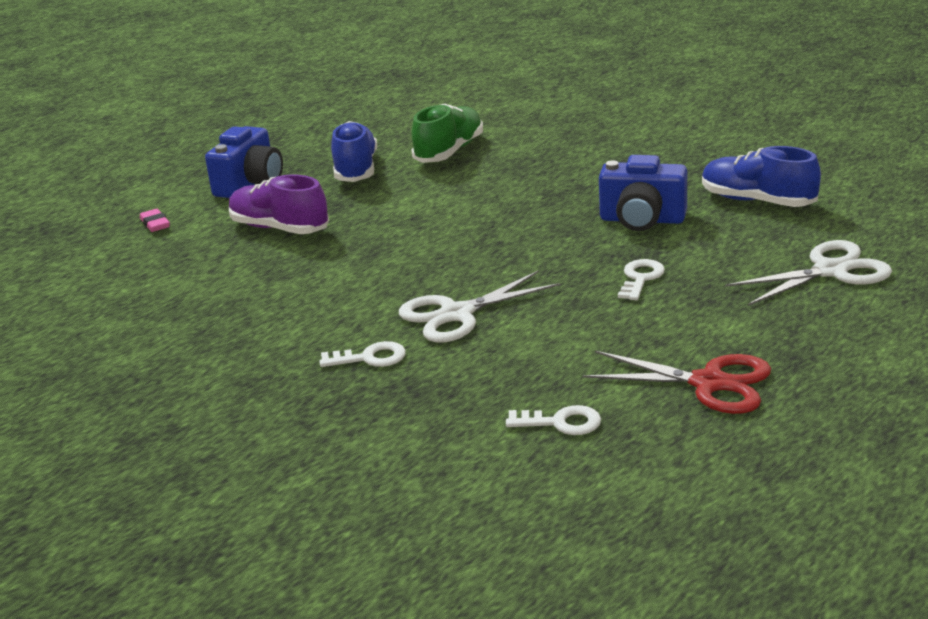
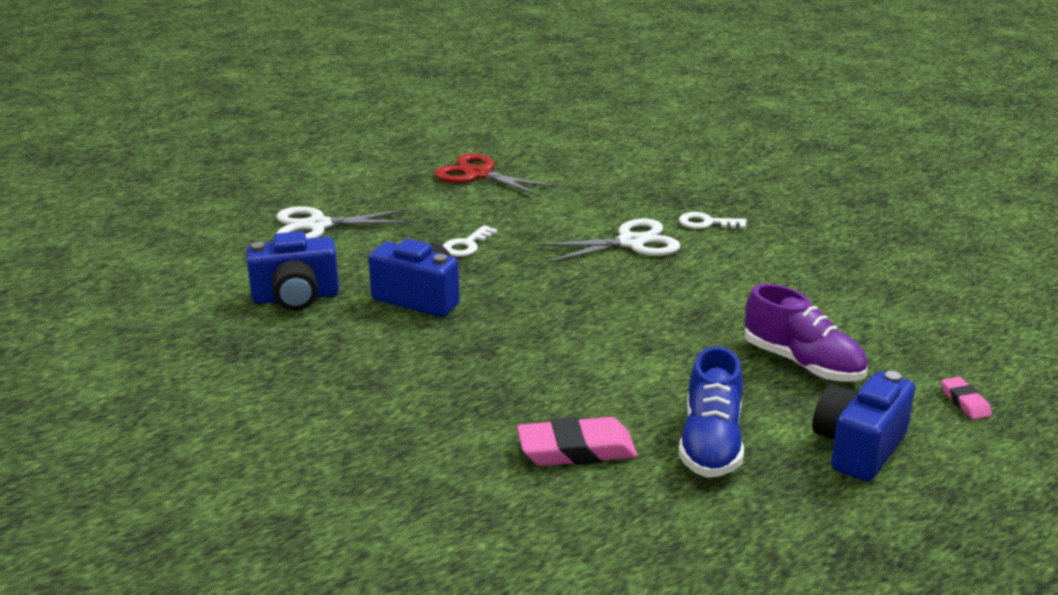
camera: 170 degrees left, 0 degrees up
(449, 151) = (576, 450): green shoe -> pink eraser
(561, 423) = (585, 169): white key -> none
(757, 201) = (296, 297): blue shoe -> blue camera

